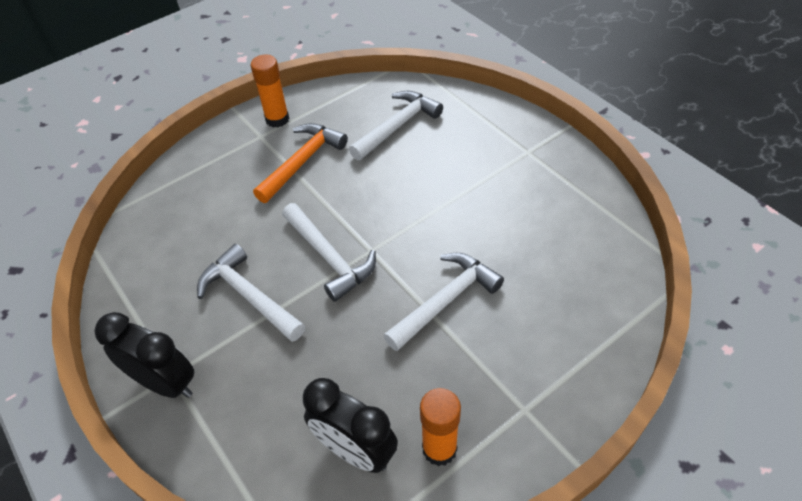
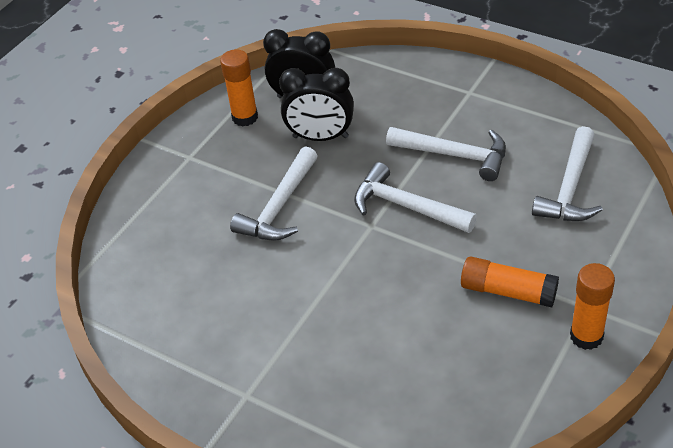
camera: 160 degrees right, 5 degrees down
(165, 382) = (469, 87): black clock -> black clock (320, 137)
(303, 161) = (508, 291): orange hammer -> orange glue stick
(397, 126) = (426, 378): white hammer -> white hammer (570, 188)

